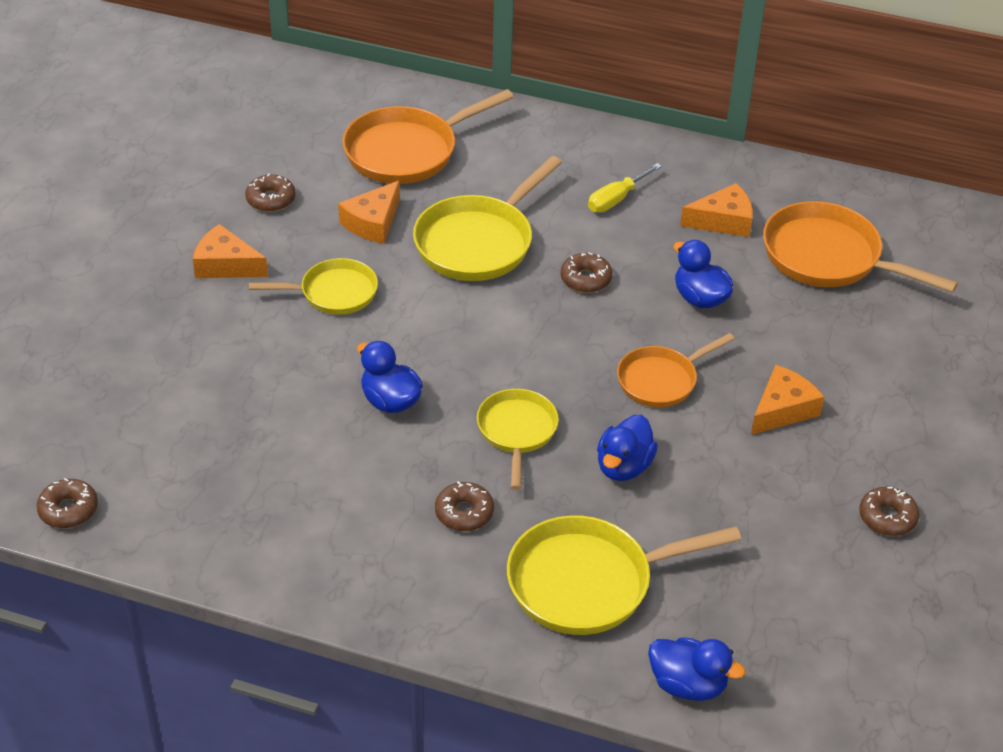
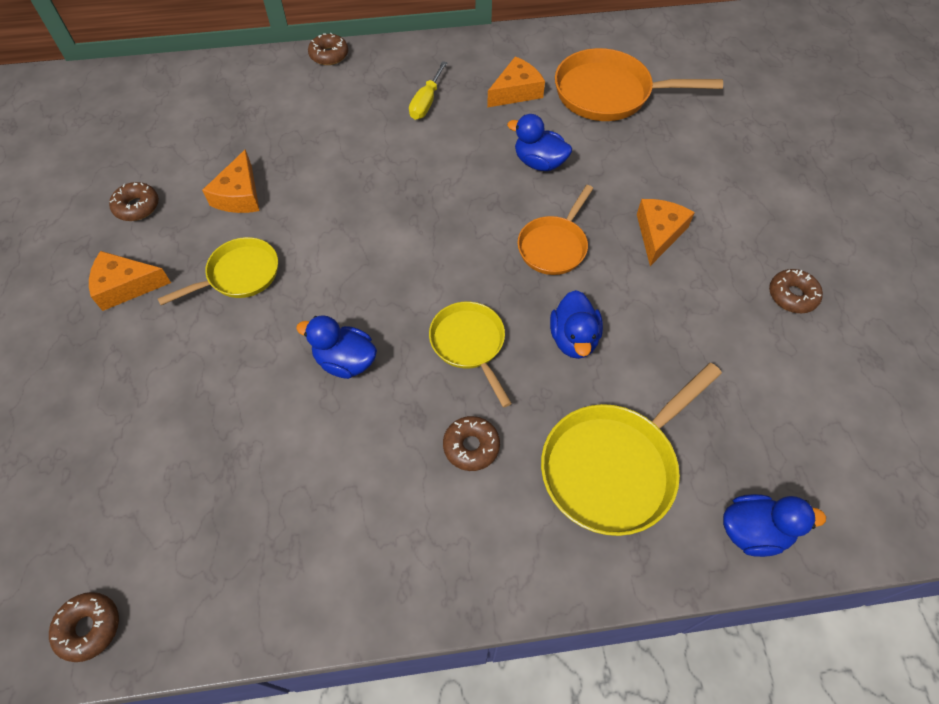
camera: 25 degrees left, 15 degrees up
(407, 151) = (235, 120): orange pan -> none
(478, 242) = (338, 180): yellow pan -> none
(586, 279) = (443, 180): brown donut -> brown donut (329, 55)

